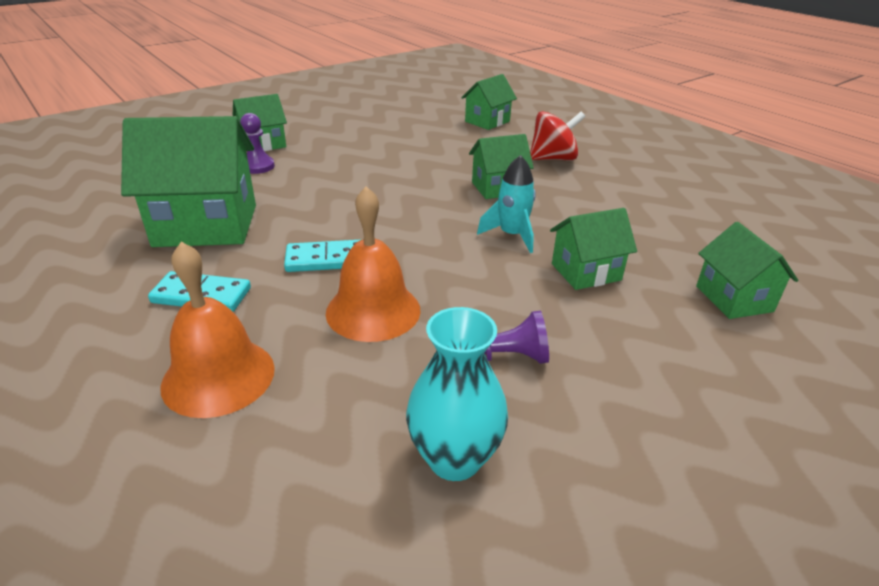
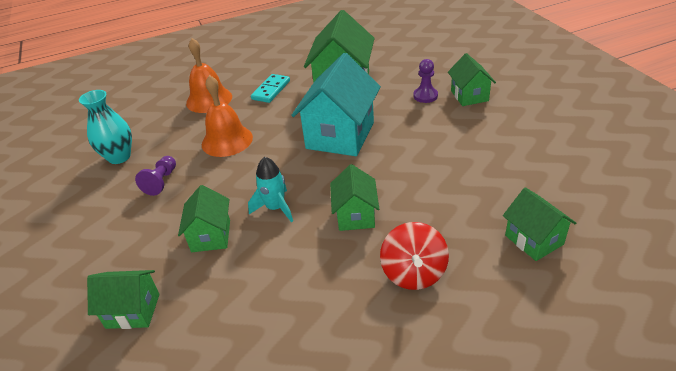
camera: 110 degrees right, 5 degrees up
(327, 259) = (284, 126): turquoise domino -> none
(350, 212) = (340, 135): none -> turquoise house

